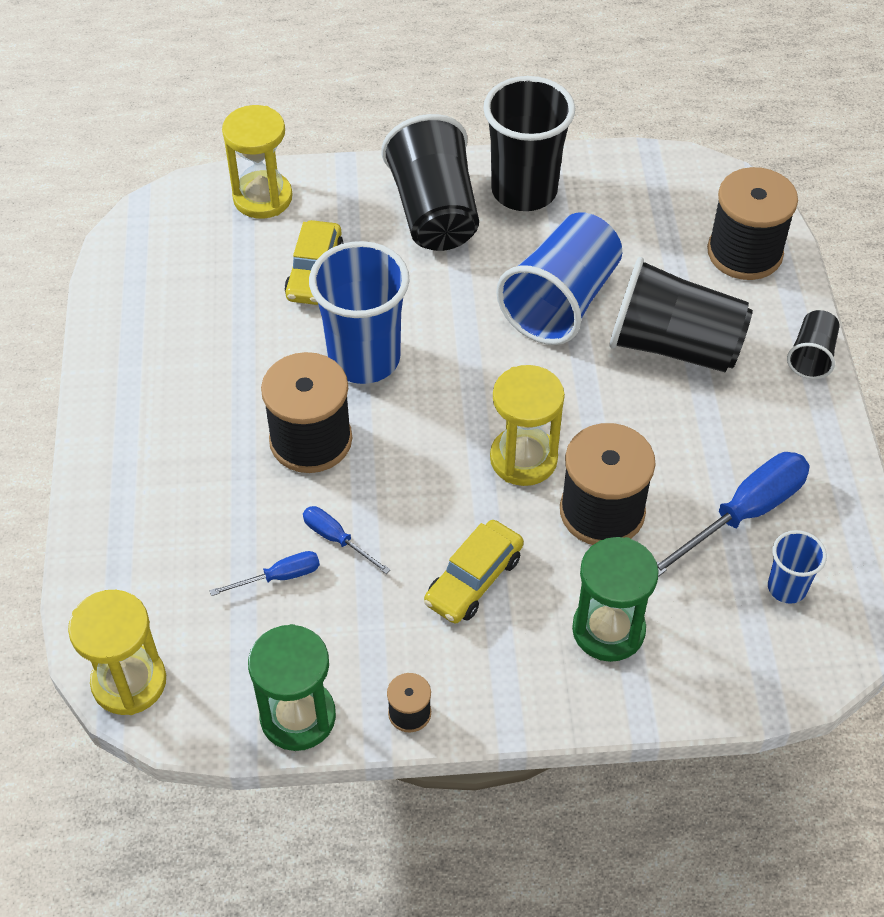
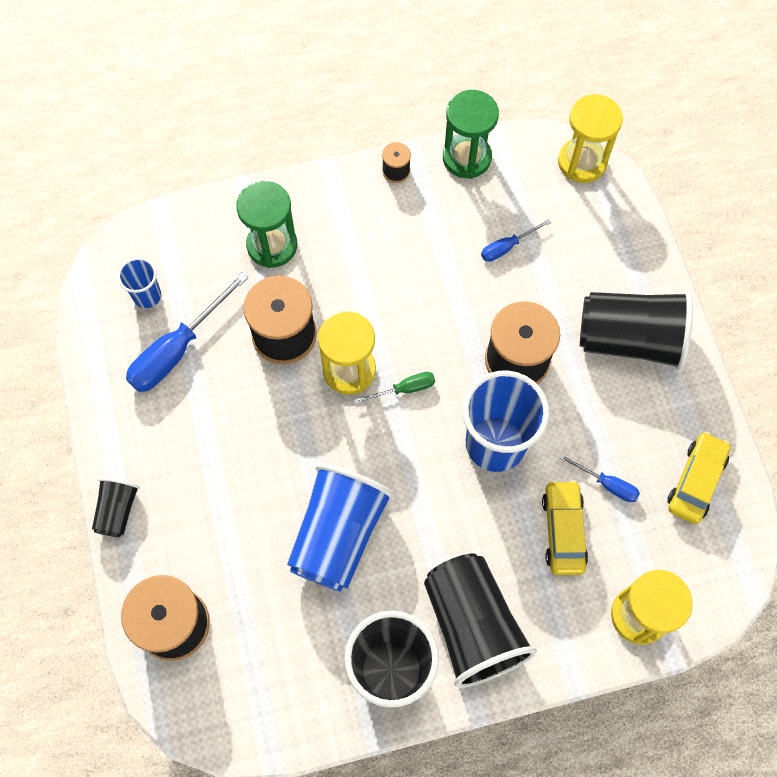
camera: 170 degrees right, 15 degrees up
(337, 539) = (474, 281): blue screwdriver -> blue screwdriver (606, 484)
(459, 428) = (404, 389): none -> green screwdriver
(473, 580) = (370, 266): yellow car -> yellow car (696, 481)
(674, 346) = (236, 501): black cup -> black cup (629, 339)

